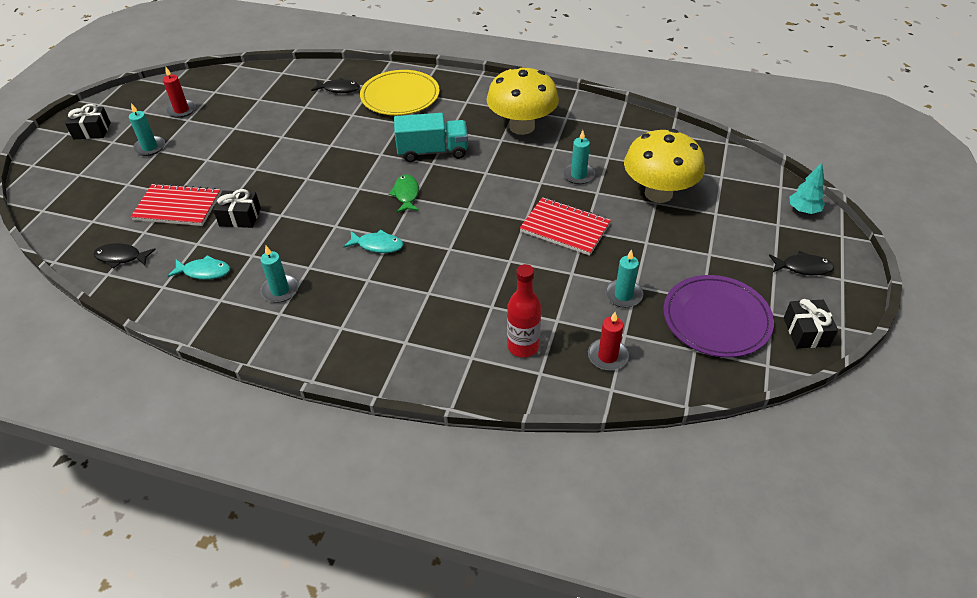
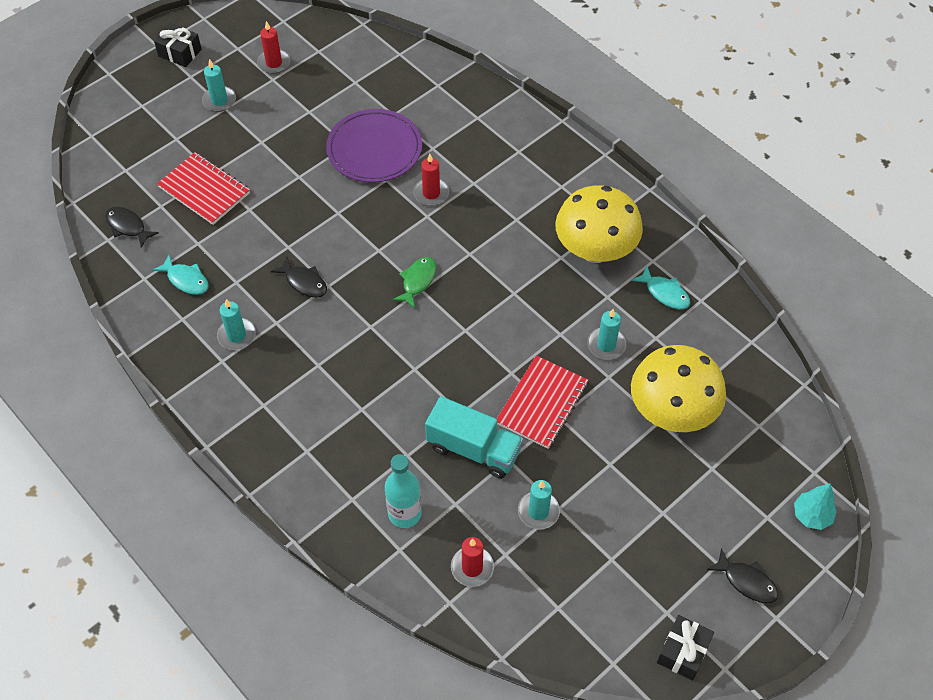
camera: 30 degrees right, 10 degrees up
(240, 217) = (251, 231): black gift -> none
(339, 89) = (442, 105): black fish -> black fish (304, 282)
(372, 140) = (431, 193): none -> red candle
(377, 245) = (351, 329): turquoise fish -> turquoise fish (665, 293)
(400, 96) = (497, 145): yellow plate -> none
(432, 152) = (480, 239): turquoise truck -> turquoise truck (473, 449)
(523, 346) = (404, 514): red bottle -> turquoise bottle
(565, 228) = (542, 403): red notebook -> red notebook turned 60 degrees clockwise
(716, 319) = (606, 588): purple plate -> purple plate (374, 149)

